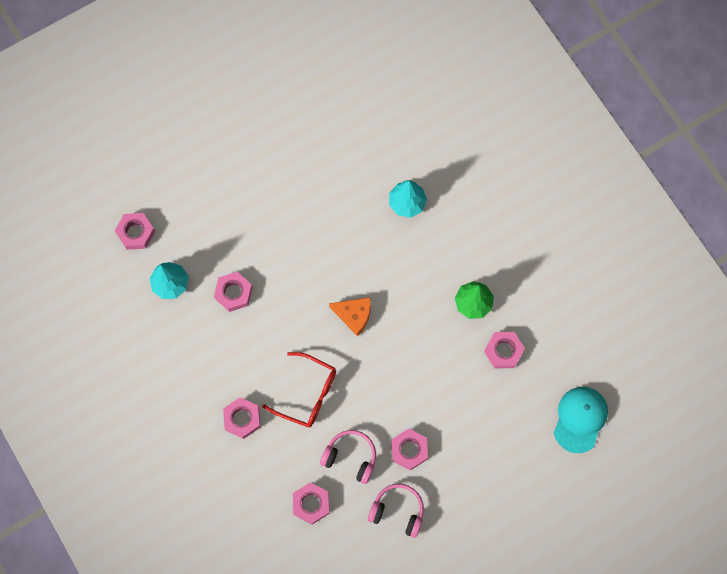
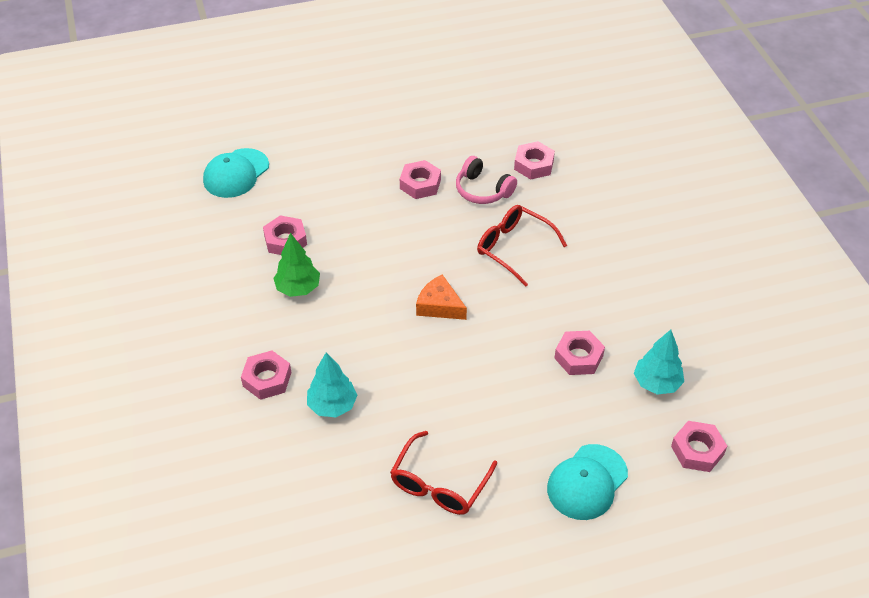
camera: 165 degrees left, 25 degrees down
(211, 188) = (587, 482): none -> turquoise cap
(242, 419) = (591, 241): pink nut -> pink nut (267, 379)
(312, 161) = (439, 483): none -> red glasses
(397, 511) = (448, 144): pink headphones -> none

